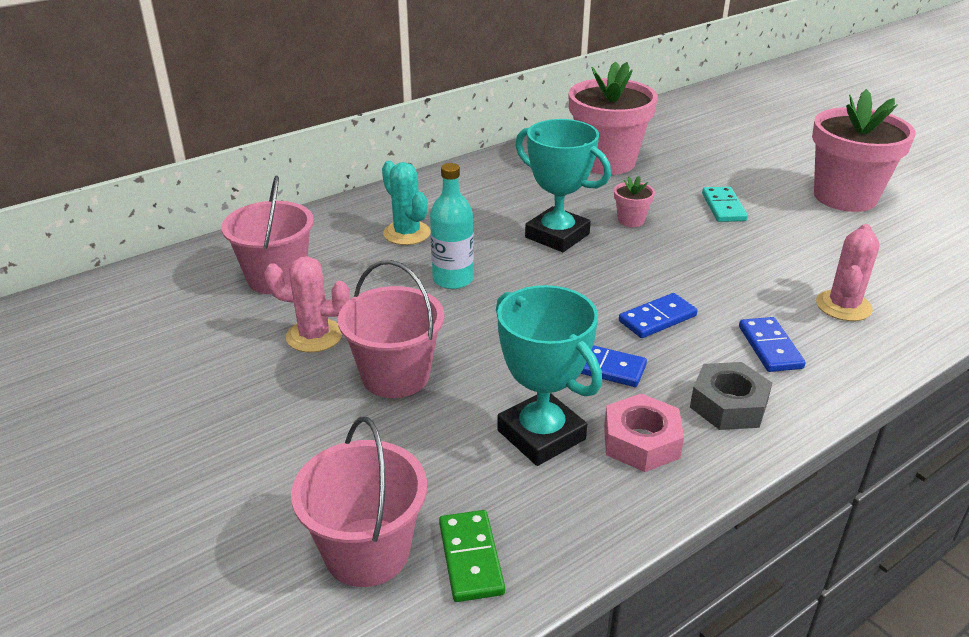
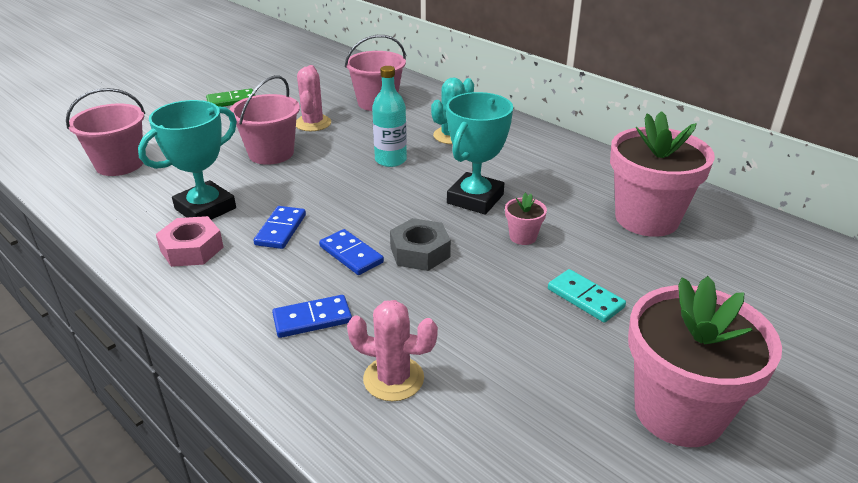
camera: 80 degrees right, 0 degrees up
(470, 558) = (104, 194): green domino -> green domino (231, 101)
(723, 207) = (585, 298): turquoise domino -> turquoise domino turned 60 degrees clockwise
(728, 405) = (230, 291): grey nut -> grey nut (420, 252)

